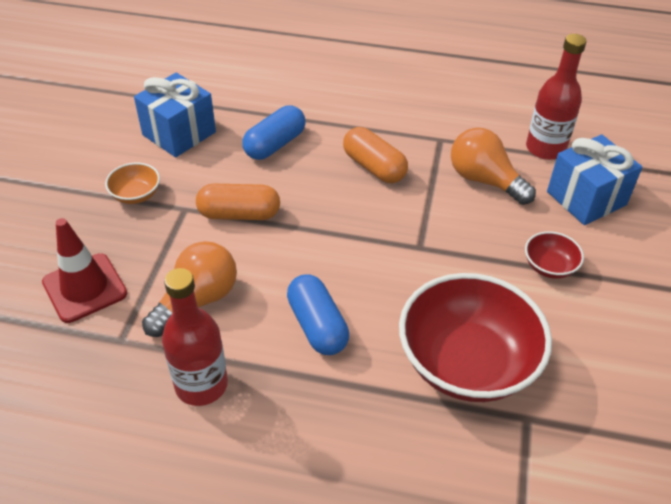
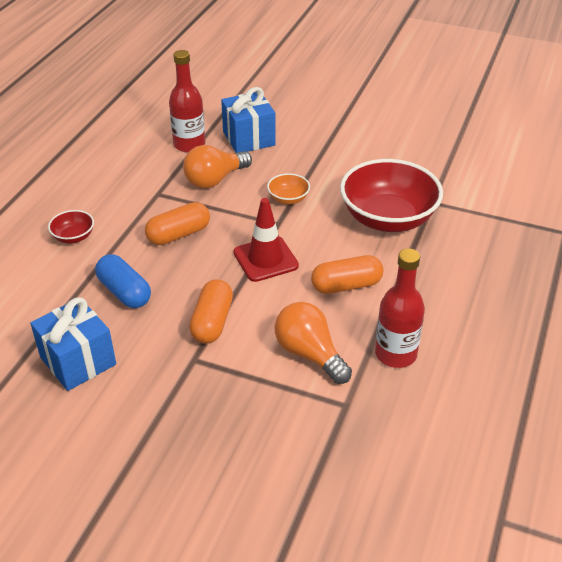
camera: 80 degrees left, 5 degrees down
(85, 288) = (280, 433): red traffic cone -> red traffic cone (265, 259)
(136, 195) = (162, 396): orange bowl -> orange bowl (288, 199)
(317, 326) = (346, 285): blue capsule -> orange capsule
(549, 266) = (310, 168): red bowl -> red bowl (73, 237)

